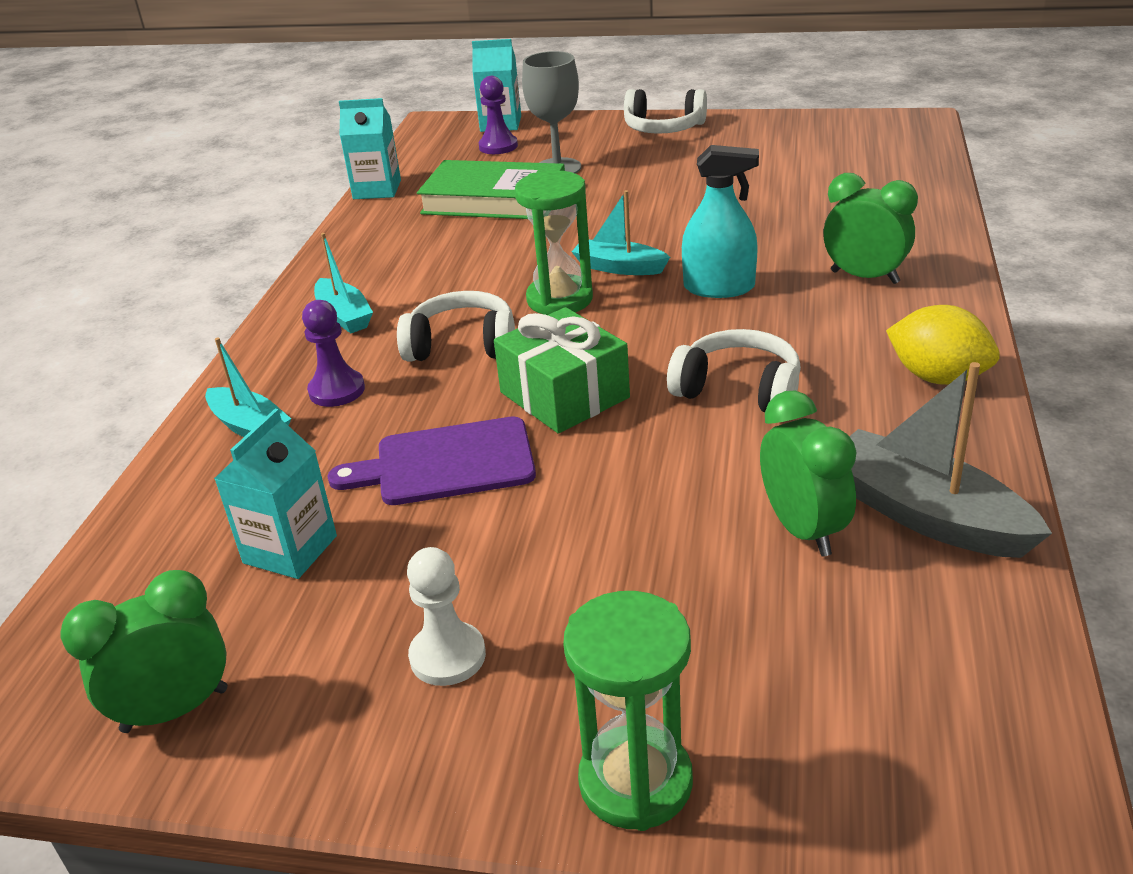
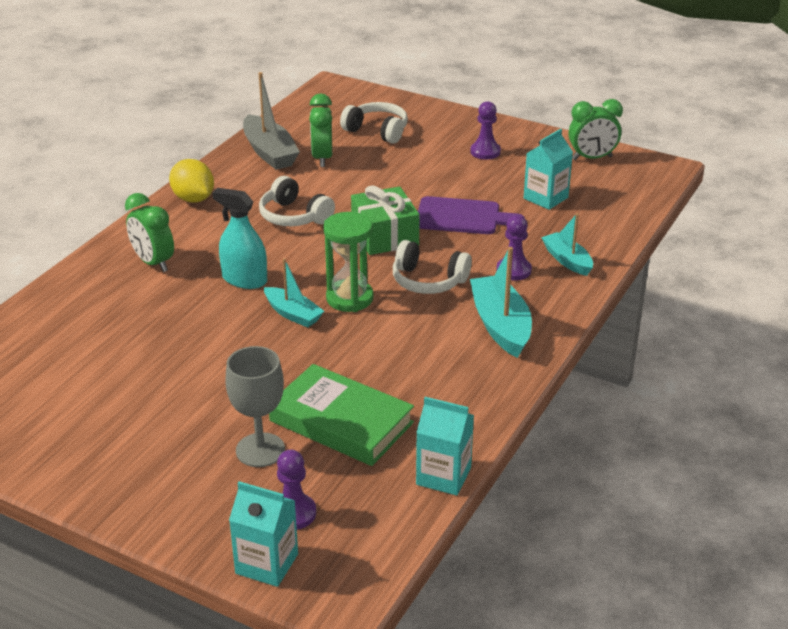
camera: 165 degrees left, 0 degrees up
(344, 316) = (500, 325): turquoise boat -> turquoise boat, size x1.59
(447, 656) = (485, 152): white pawn -> purple pawn
(635, 782) = (435, 114): green hourglass -> none
(663, 128) = (114, 484): white headphones -> white headphones (377, 131)

